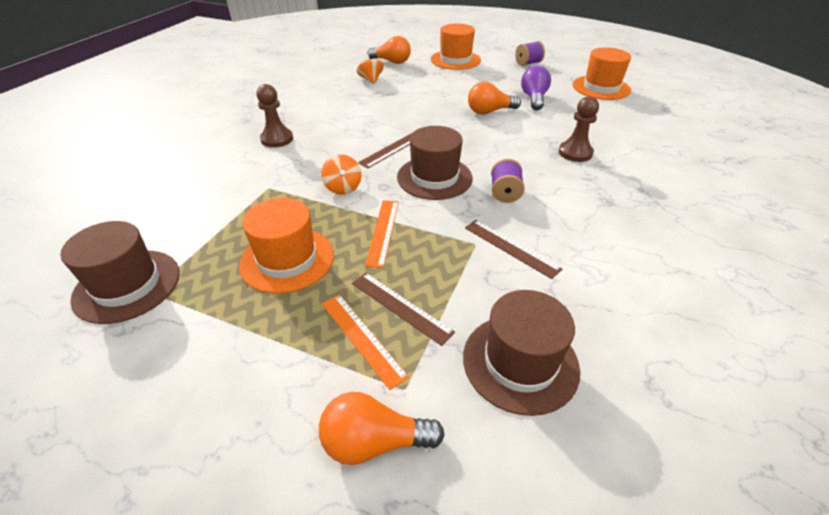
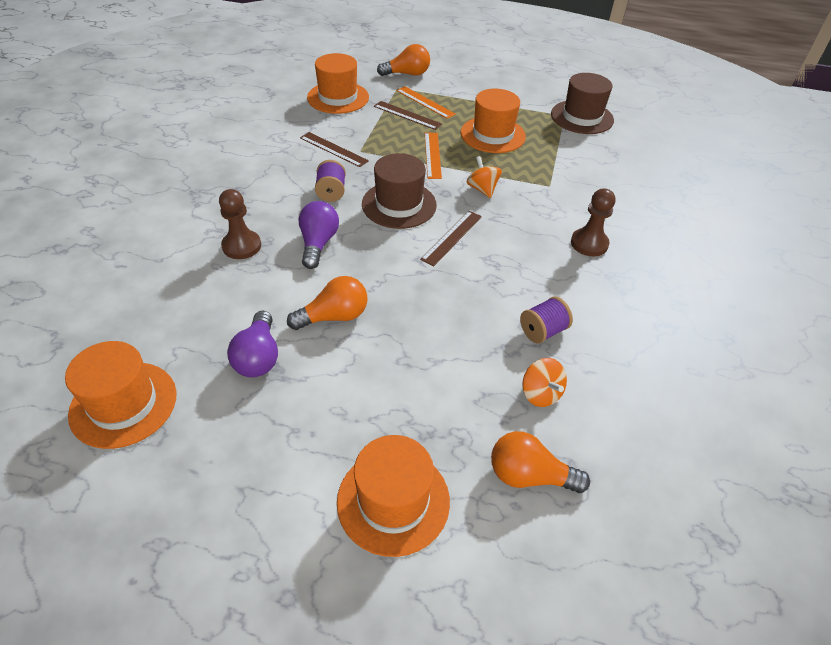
camera: 170 degrees right, 5 degrees up
(509, 151) = (318, 243): none -> purple light bulb
(520, 362) = (338, 97): brown hat -> orange hat
(528, 63) = (231, 500): purple spool -> purple spool (542, 331)

